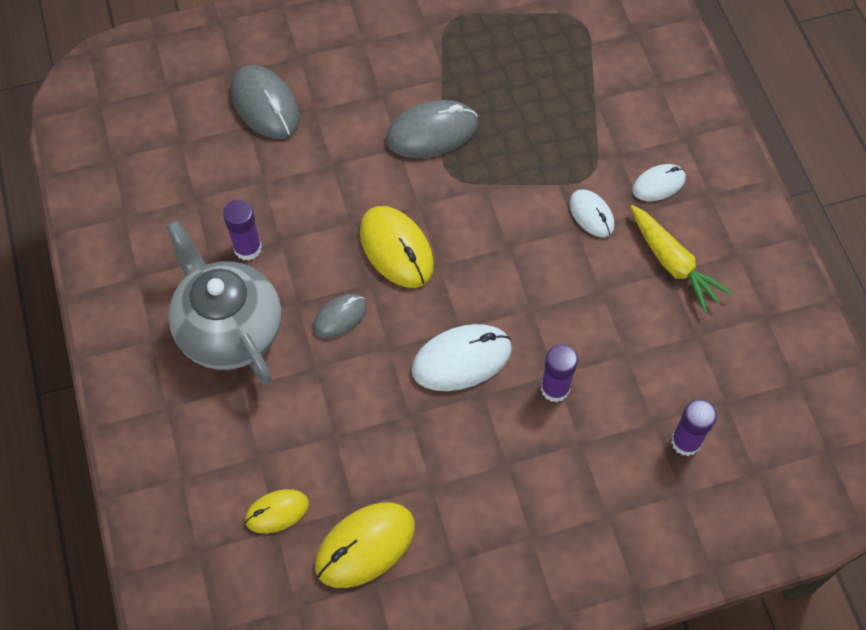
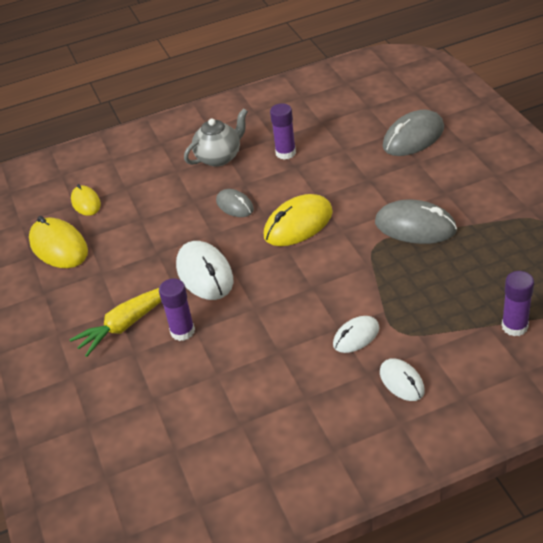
camera: 90 degrees right, 20 degrees down
(229, 330) = (219, 157): grey teapot -> grey teapot, size x0.62
(432, 132) = (415, 226): grey mouse -> grey mouse turned 45 degrees counterclockwise
(673, 264) = (314, 400): yellow carrot -> yellow carrot (125, 325)
(685, 441) = (135, 423): purple glue stick -> purple glue stick (514, 326)

